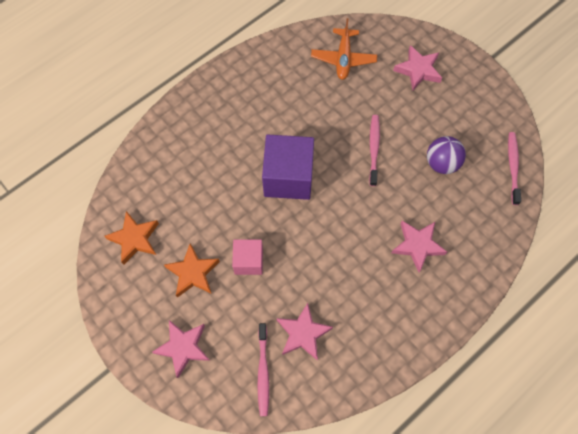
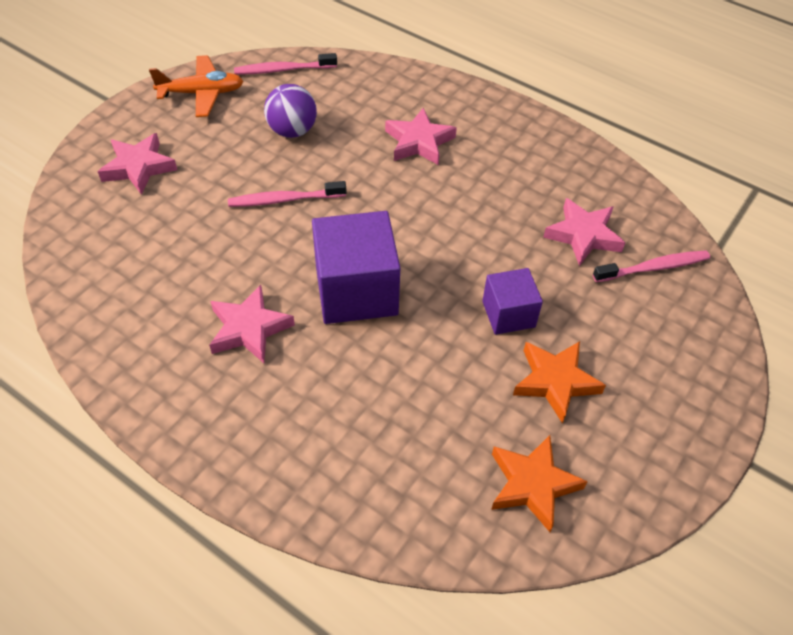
camera: 105 degrees left, 15 degrees down
(183, 347) = (670, 366): pink star -> pink star (249, 329)
(248, 261) = (508, 314): pink cube -> purple cube
(343, 58) = (121, 256): orange plane -> orange plane (202, 93)

